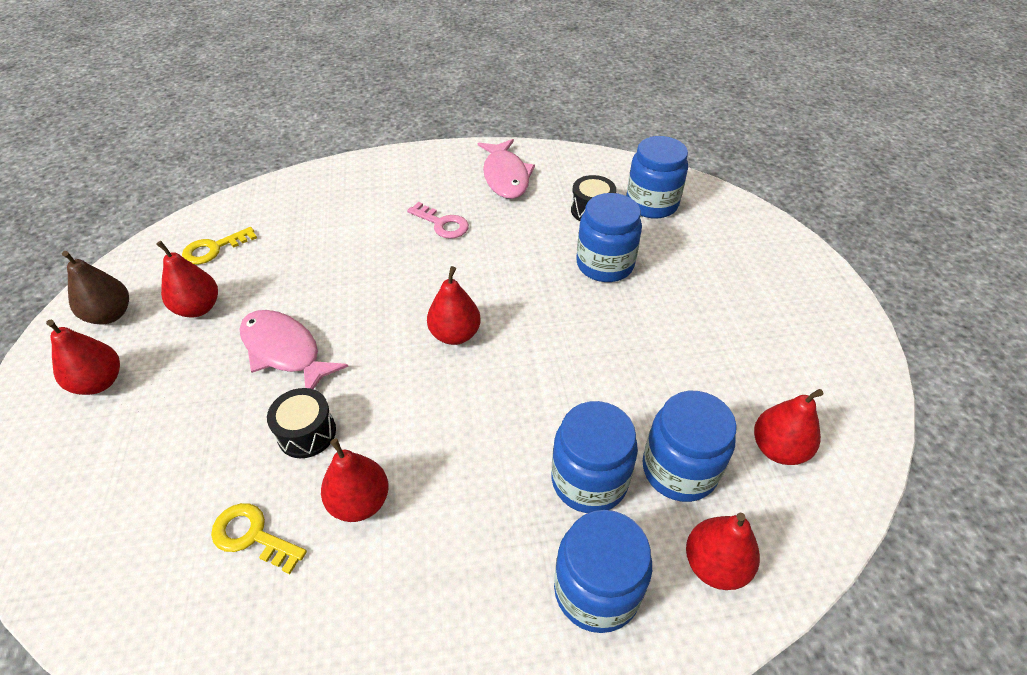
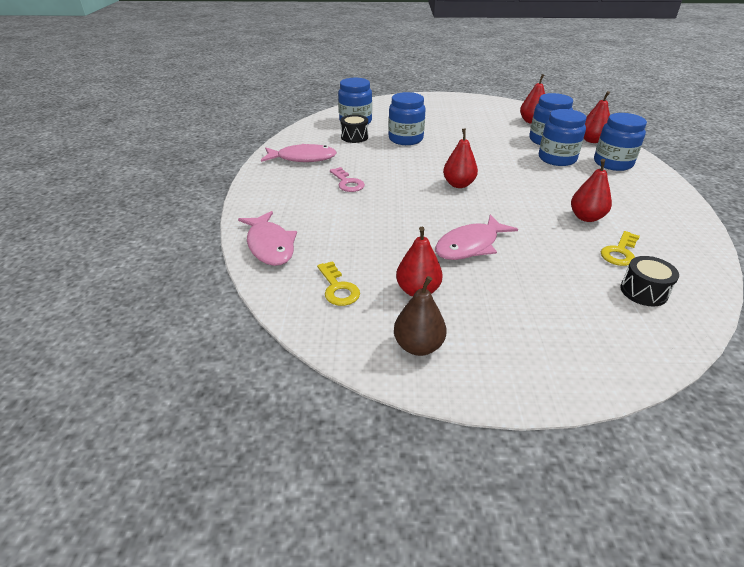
camera: 80 degrees left, 10 degrees down
(99, 382) = (504, 339): red pear -> none
(296, 191) = (270, 245): none -> pink fish
(307, 433) = (541, 235): black drum -> black drum (643, 291)
(442, 224) = (347, 183): pink key -> pink key turned 105 degrees clockwise

